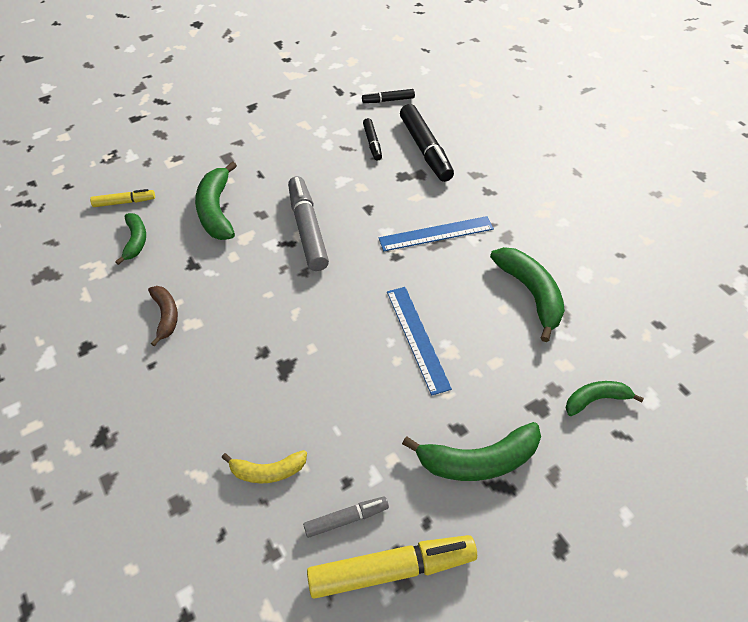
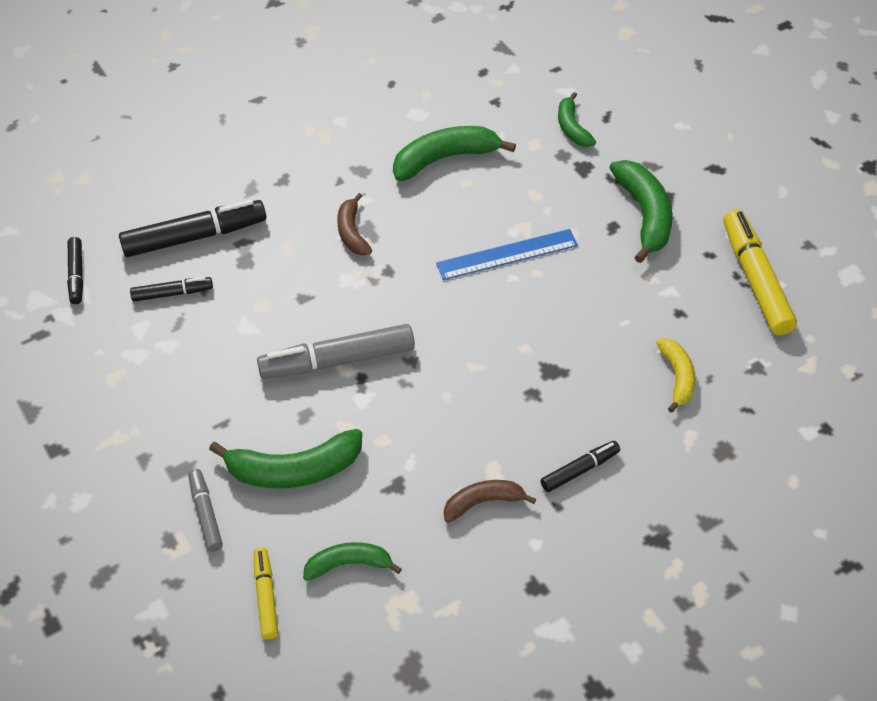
camera: 90 degrees left, 0 degrees up
(181, 382) = (579, 470): none -> black marker
(346, 519) = (715, 312): grey marker -> grey marker (206, 514)
(436, 233) = (352, 232): blue ruler -> brown banana

